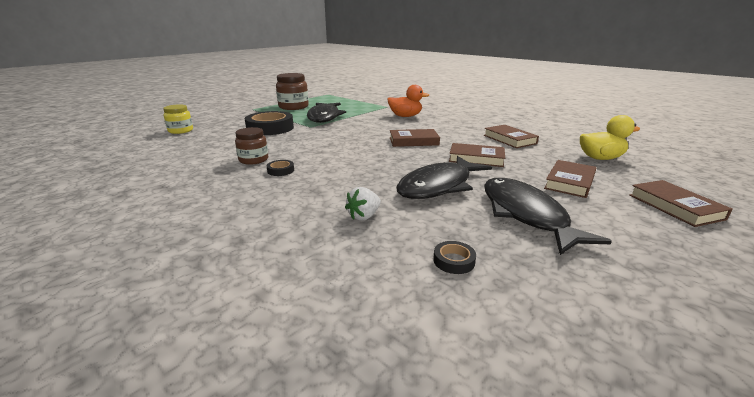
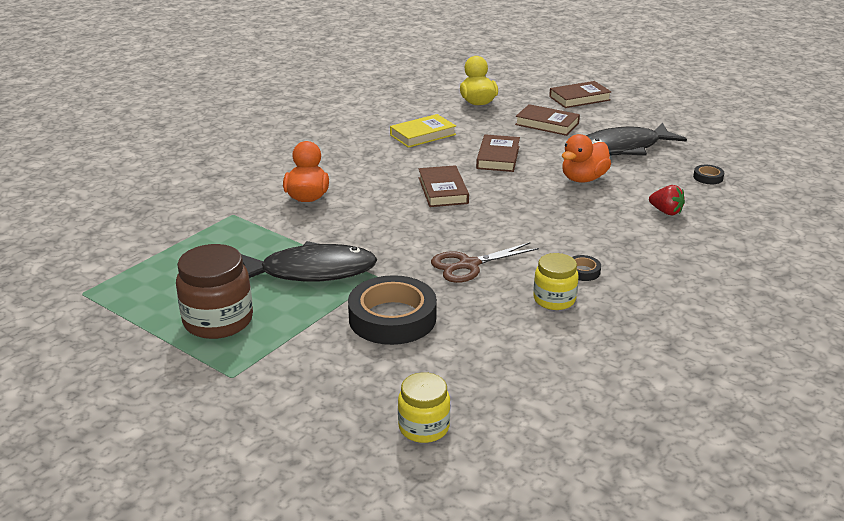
camera: 95 degrees left, 5 degrees up
(253, 160) = (554, 299): brown jar -> yellow jar
(310, 143) = (468, 265): none -> brown scissors
(364, 216) = (666, 212): white strawberry -> red strawberry
(438, 186) = (583, 179): black fish -> orange duck
(509, 139) = (423, 135): brown book -> yellow book

